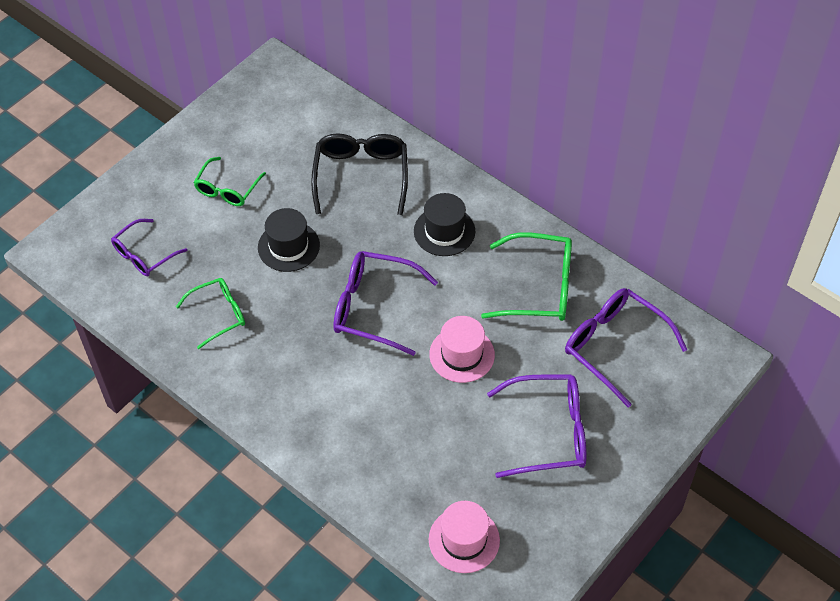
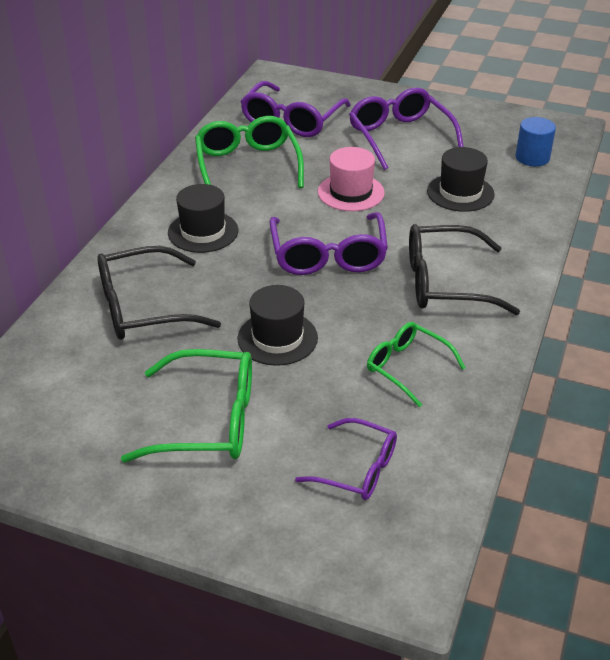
camera: 110 degrees left, 15 degrees down
(227, 189) = (208, 420): green glasses -> green glasses, size x1.58
(301, 377) = (445, 283): none -> black glasses
(426, 444) = (460, 193): none -> black hat
(464, 540) = (532, 157): pink hat -> blue cylinder

